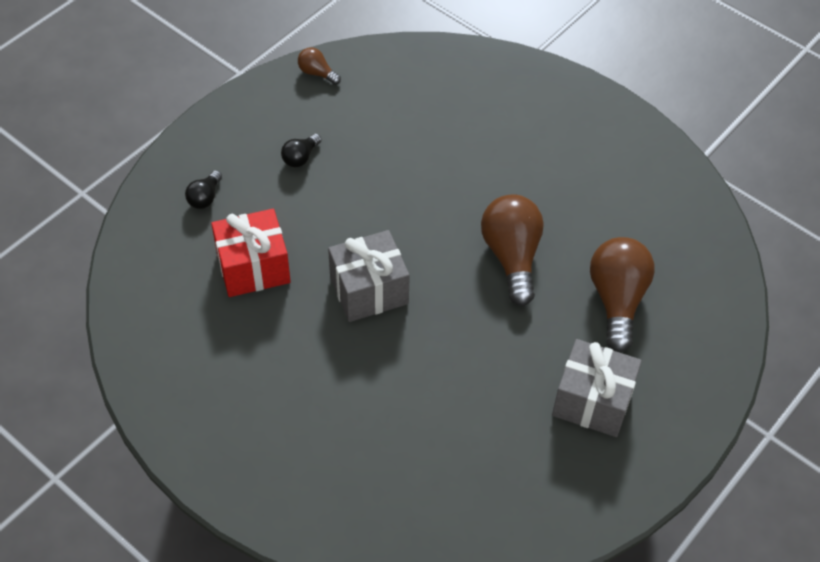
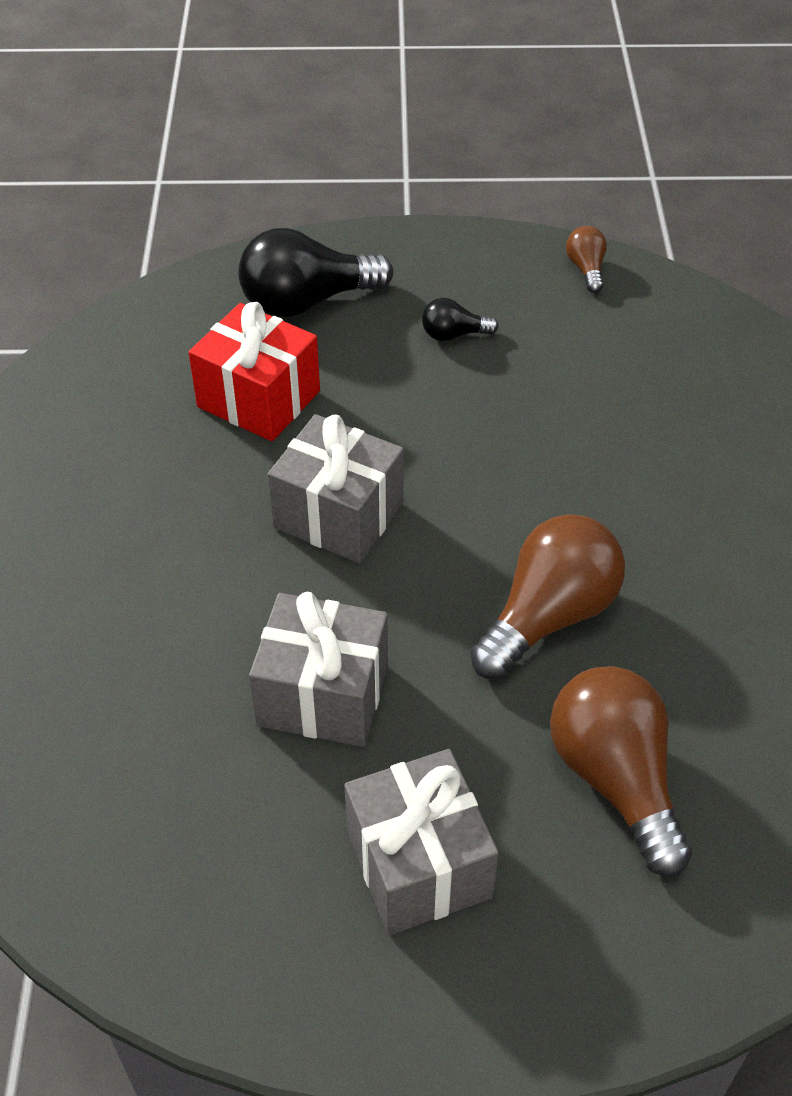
camera: 50 degrees right, 5 degrees down
(205, 197) = (307, 302): black light bulb -> black light bulb, size x2.08
(470, 373) = (323, 694): none -> grey gift
(617, 300) = (616, 779): brown light bulb -> brown light bulb turned 75 degrees counterclockwise

